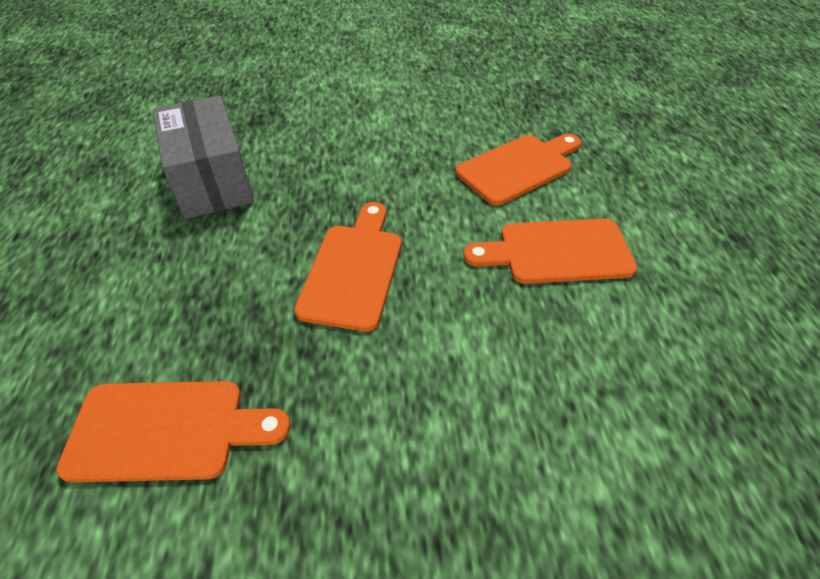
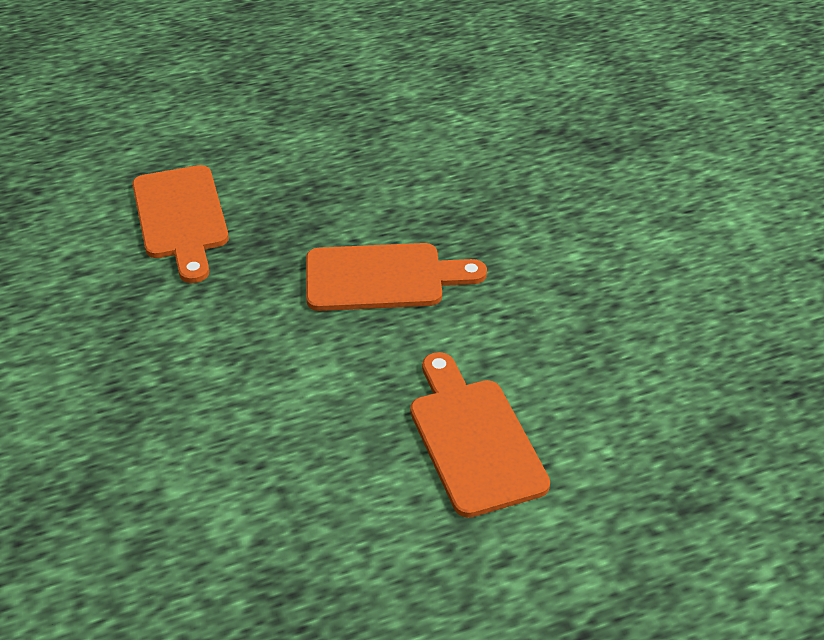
camera: 75 degrees right, 5 degrees down
(212, 180) = (472, 145): grey box -> none
(518, 167) = (624, 387): orange cutting board -> none

